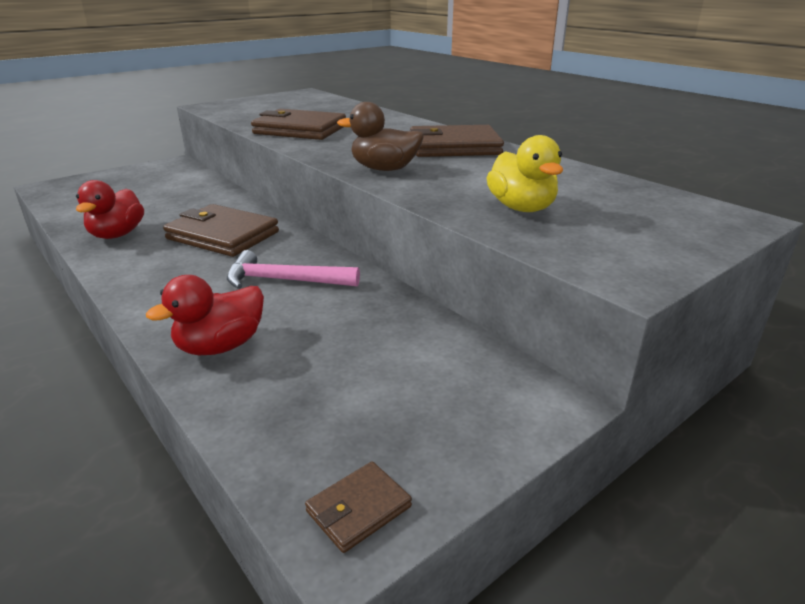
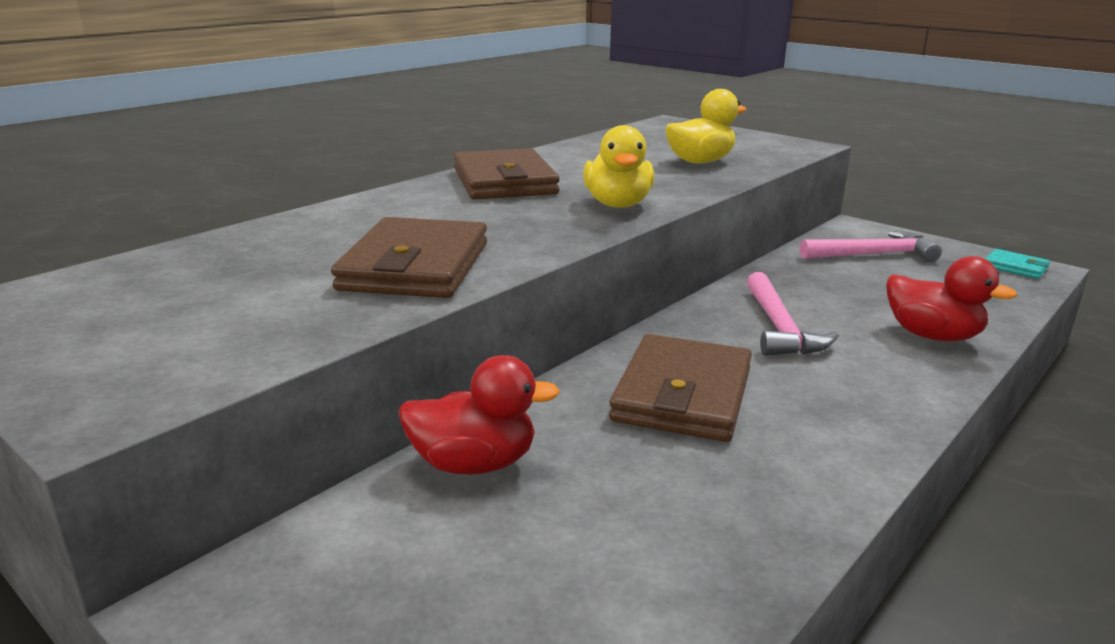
camera: 100 degrees left, 5 degrees down
(117, 234) = (745, 506): red duck -> red duck (474, 464)
(358, 509) = (1015, 267): brown wallet -> turquoise wallet
(384, 169) = (618, 205): brown duck -> yellow duck
(436, 381) = (874, 255): none -> pink hammer

